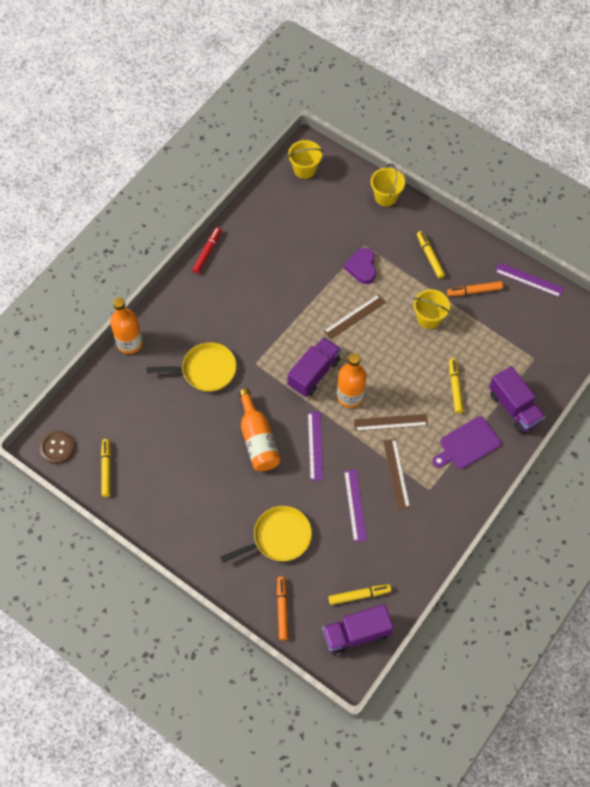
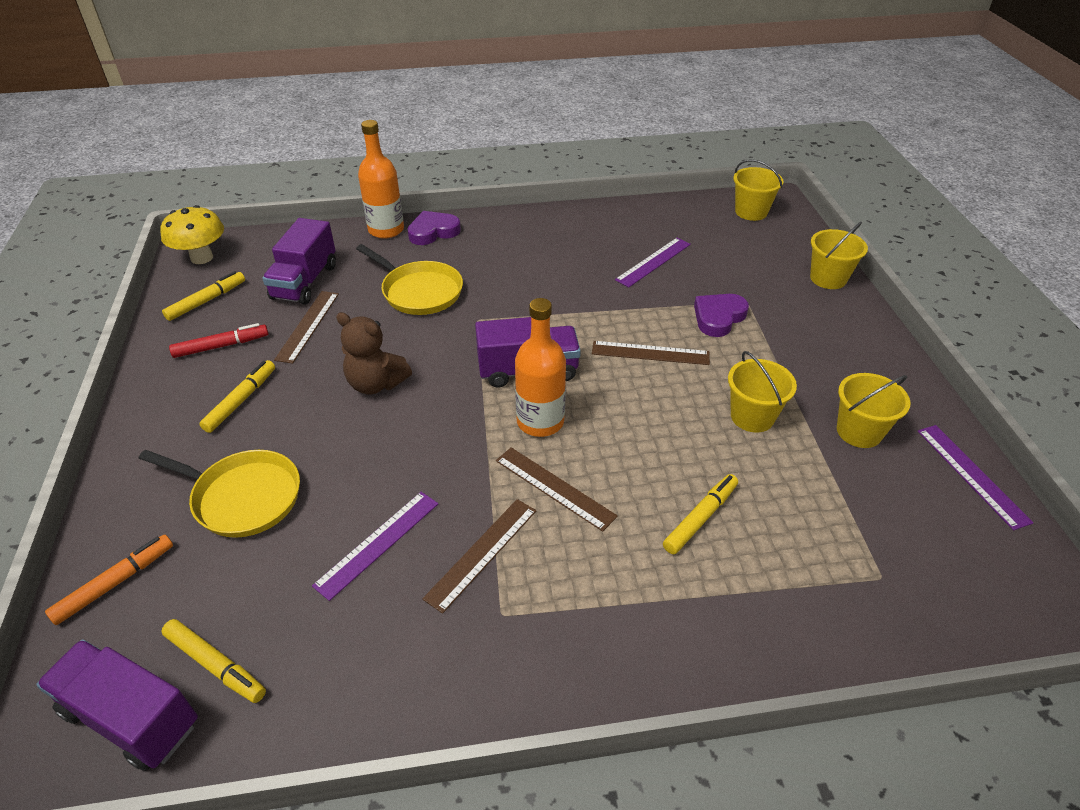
camera: 45 degrees right, 20 degrees down
(57, 448) = (202, 258): brown button -> yellow mushroom
(157, 323) = (433, 232): none -> purple heart
(181, 437) = (308, 326): none -> brown ruler
(207, 252) = (559, 213): red marker -> red marker (221, 346)
(258, 439) = (376, 384): orange bottle -> brown teddy bear
(315, 446) = (426, 438): purple ruler -> purple ruler (653, 262)
(430, 257) = (827, 360): yellow marker -> yellow marker (241, 400)
(467, 444) = (634, 604): purple cutting board -> none
(474, 291) = (859, 431): orange marker -> yellow bucket
(514, 407) = (773, 618): purple truck -> purple truck (305, 282)

